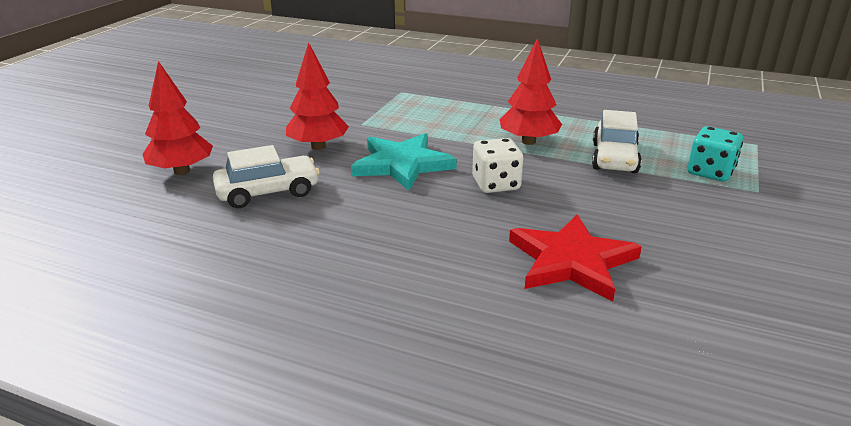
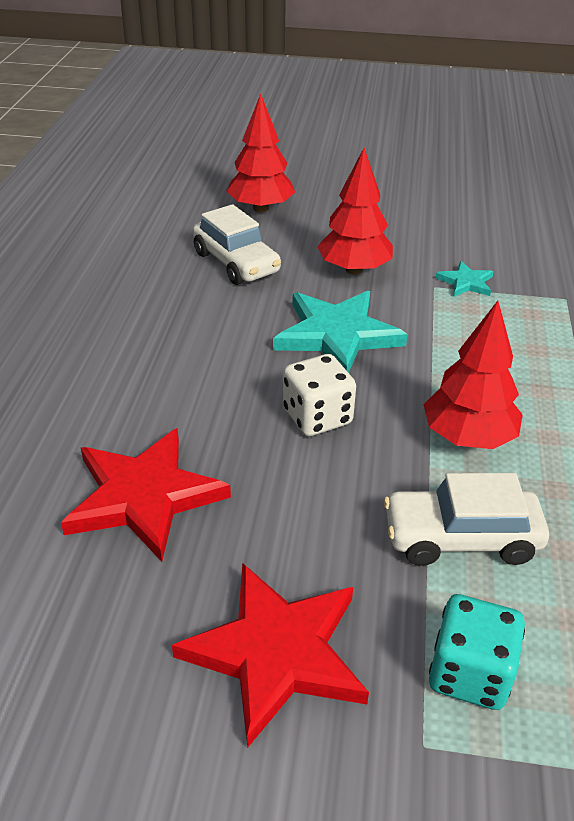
camera: 75 degrees right, 10 degrees up
(363, 114) = (466, 282): none -> turquoise star
(709, 224) = (276, 652): none -> red star

